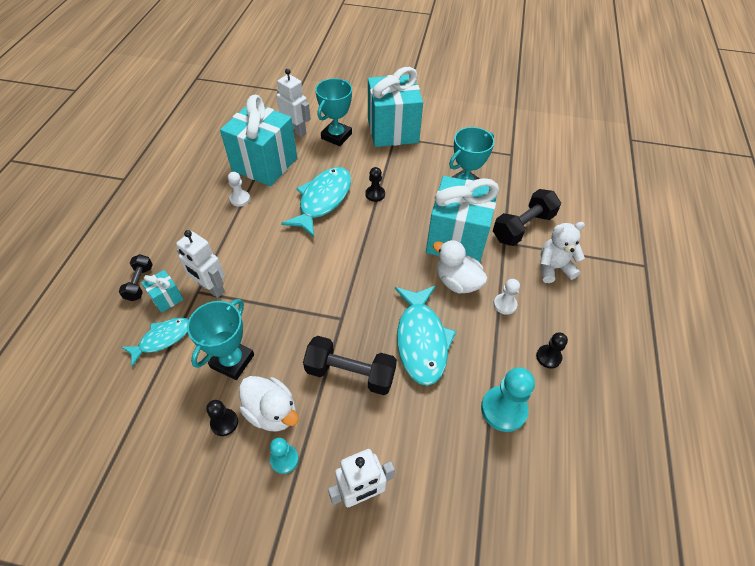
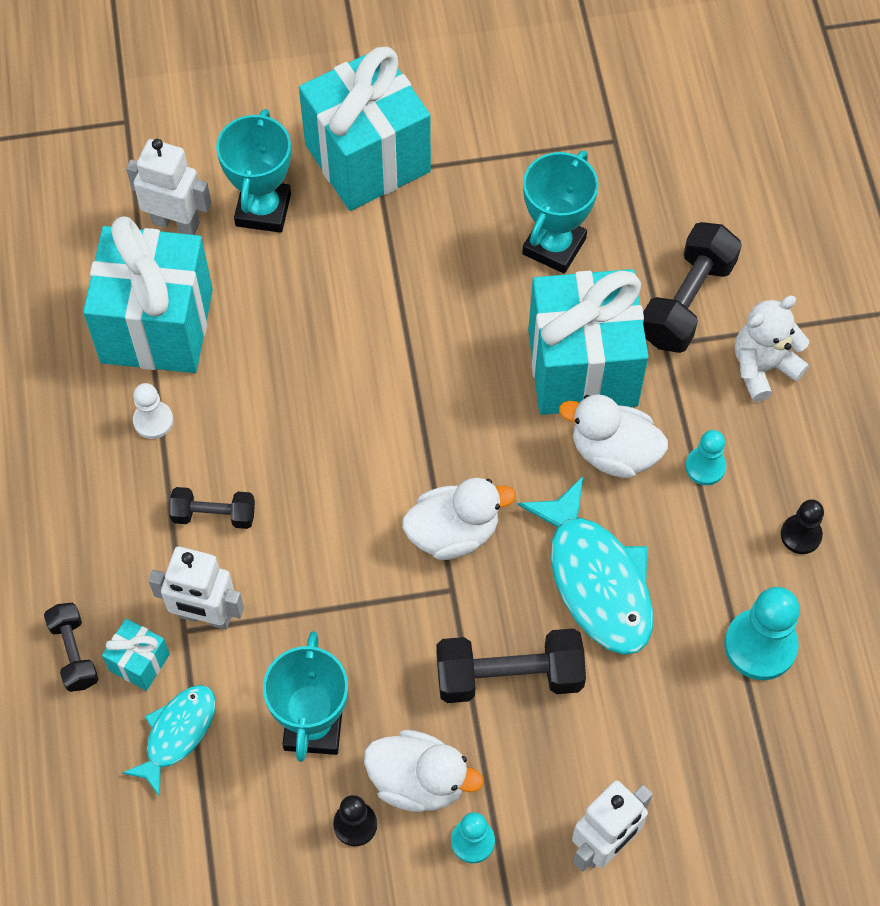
camera: 20 degrees left, 10 degrees up
(243, 245) = (214, 515): none -> black dumbbell
(323, 200) = (309, 369): turquoise fish -> none
(355, 292) = (453, 532): none -> white duck
(375, 194) = (399, 322): black pawn -> none
(505, 304) = (705, 467): white pawn -> turquoise pawn

